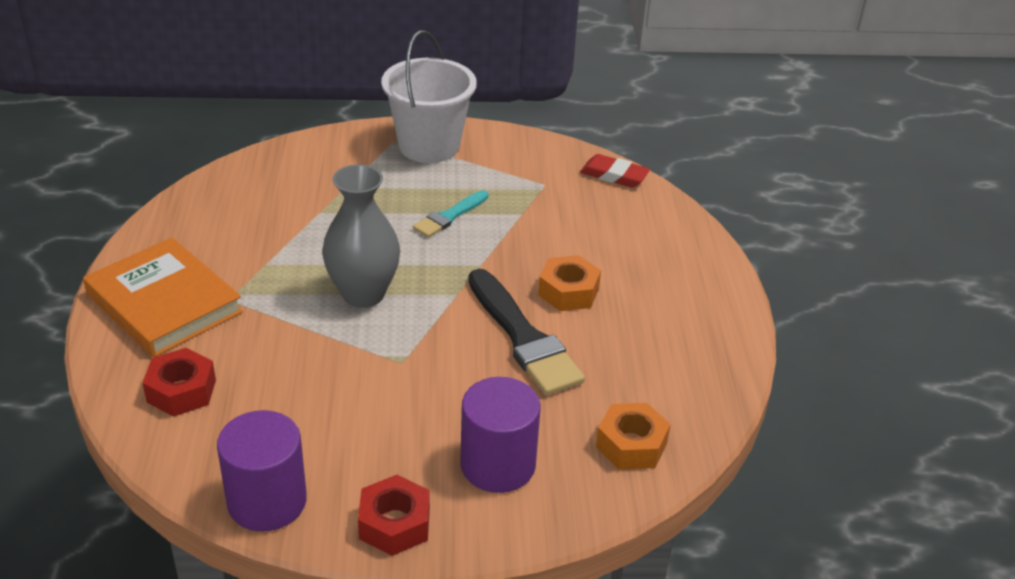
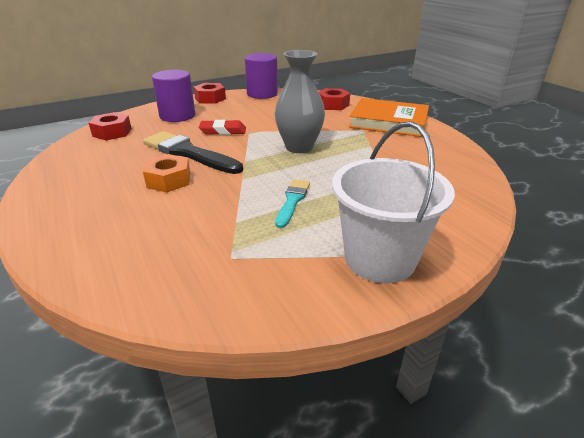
camera: 155 degrees right, 5 degrees down
(614, 175) = (156, 297): red eraser -> red eraser (223, 131)
(631, 445) = (112, 132): orange nut -> red nut

